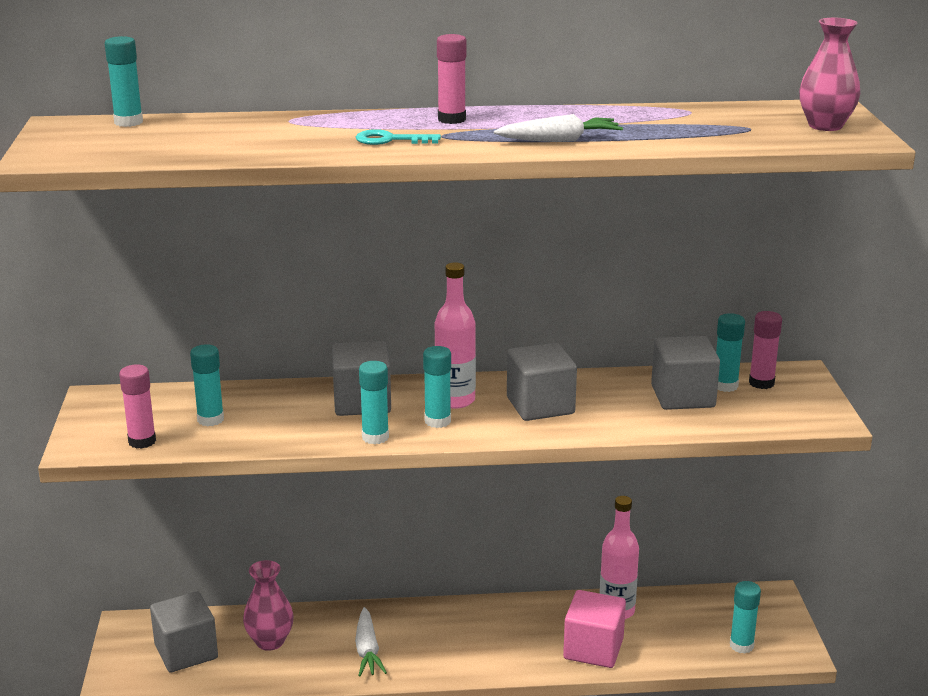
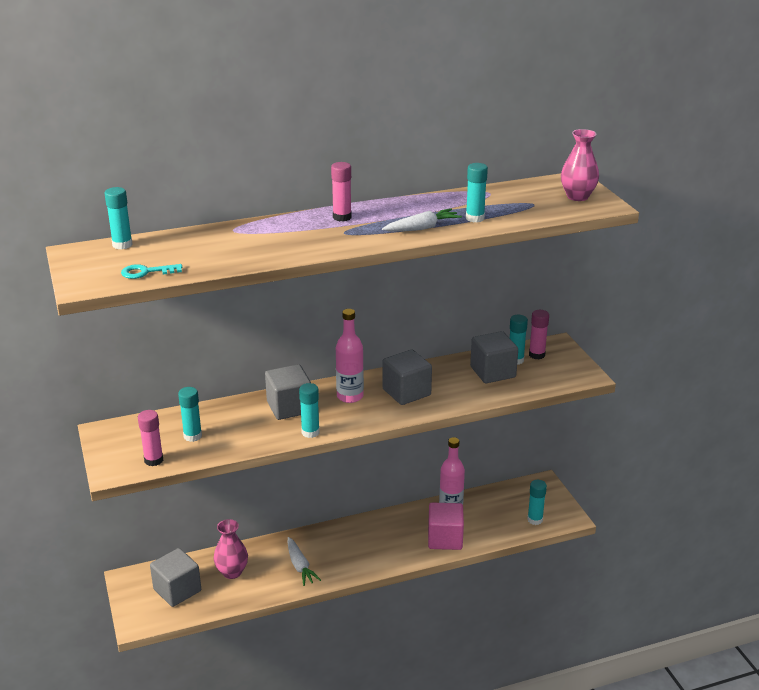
camera: 15 degrees left, 5 degrees up
(391, 140) = (313, 240): turquoise key -> turquoise key (146, 272)
(437, 421) = (345, 414): turquoise glue stick -> turquoise glue stick (475, 218)

